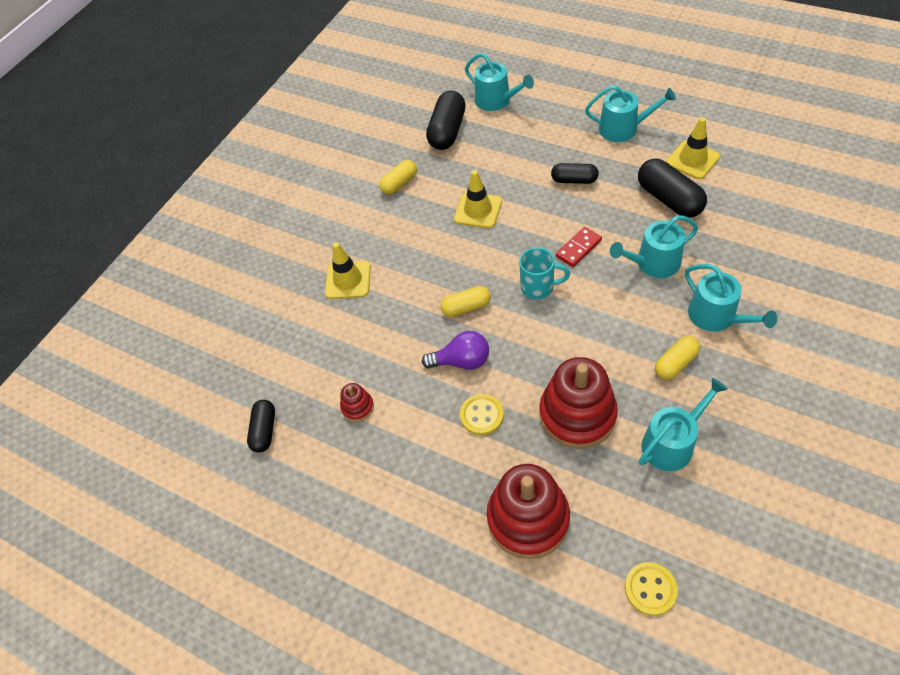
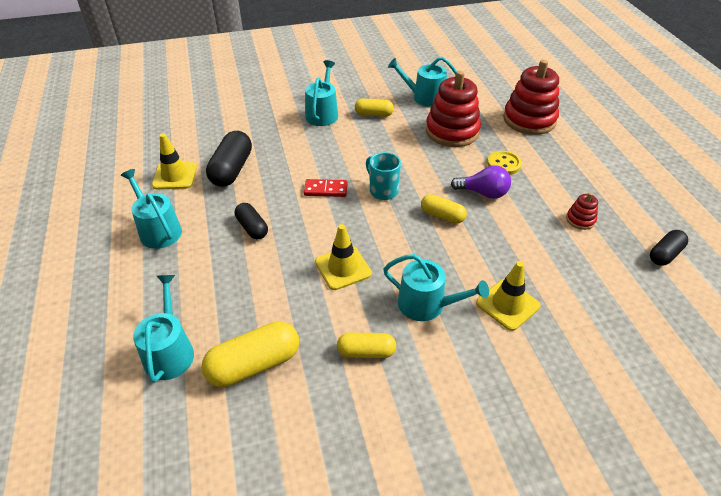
camera: 140 degrees left, 10 degrees down
(447, 131) = (254, 364): black capsule -> yellow capsule
(461, 361) = (483, 193): purple light bulb -> purple light bulb turned 150 degrees clockwise
(650, 589) = (502, 76): yellow button -> none
(653, 263) = (304, 152): turquoise watering can -> turquoise watering can (427, 305)

